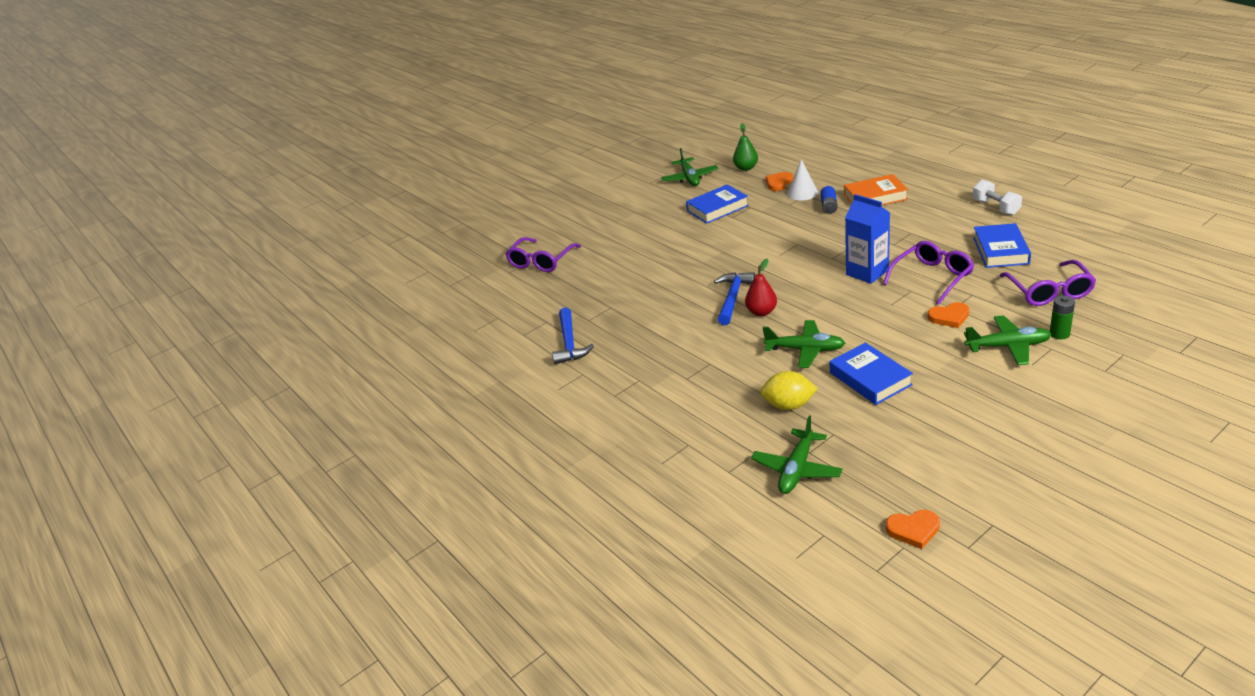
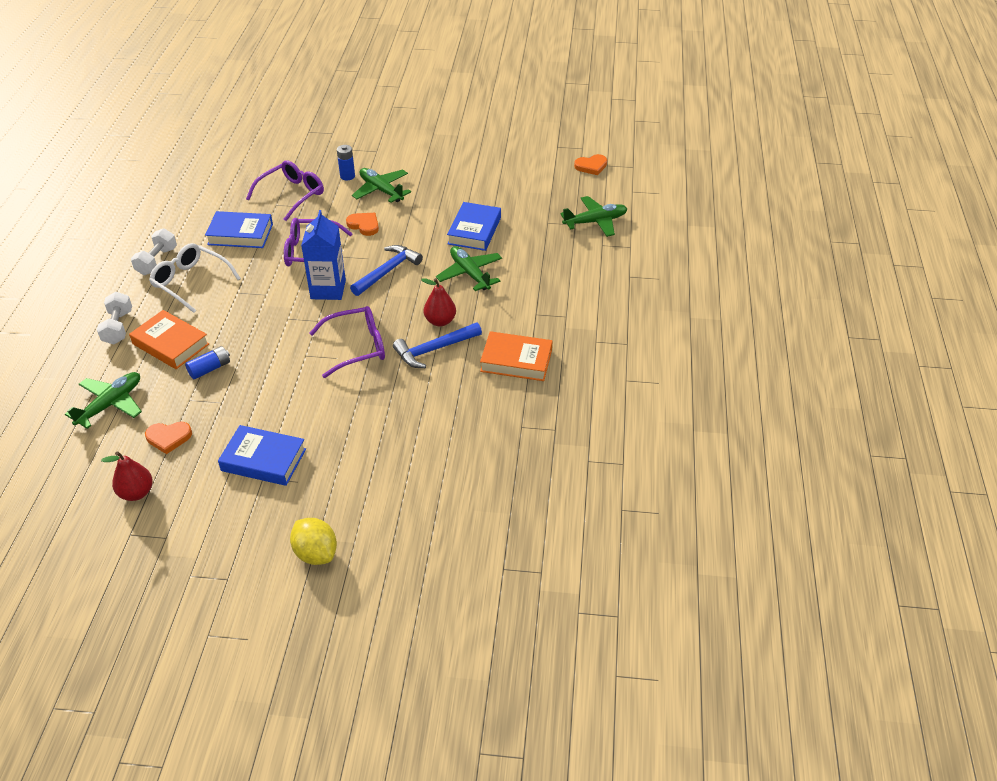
camera: 140 degrees left, 10 degrees up
(541, 261) = (495, 555): purple glasses -> purple glasses (357, 347)
(569, 343) = (599, 418): blue hammer -> blue hammer (387, 271)
(672, 330) = (516, 360): none -> orange book
(690, 178) = (192, 538): green plane -> green plane (110, 404)
(746, 168) = (136, 493): green pear -> red pear
(788, 405) = (541, 252): yellow lemon -> yellow lemon (316, 553)
(802, 193) = (186, 404): white cone -> none
(913, 530) = (591, 166): orange heart -> orange heart turned 120 degrees clockwise
(919, 181) = (118, 327): none -> white dumbbell
(947, 216) = (191, 282): none -> white glasses
(1000, 250) = (240, 234): blue book -> blue book turned 45 degrees clockwise
(1059, 334) = (347, 176): green battery -> blue battery

